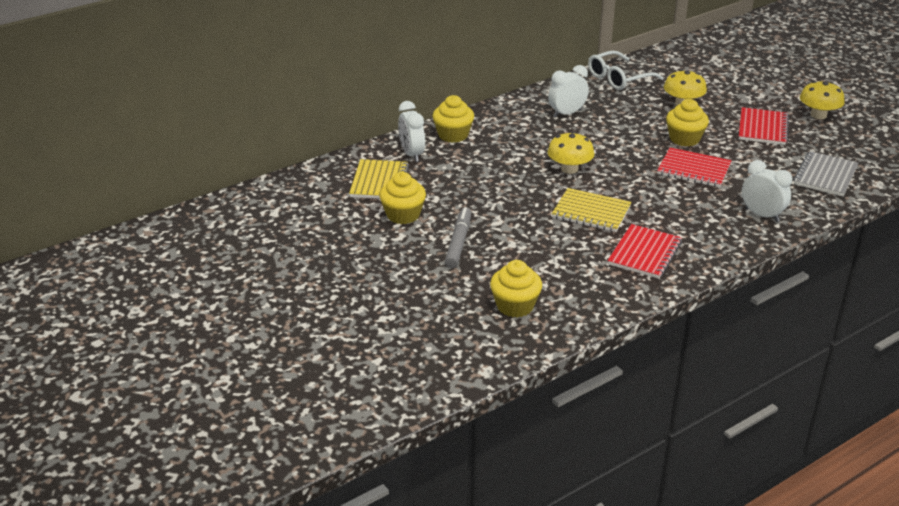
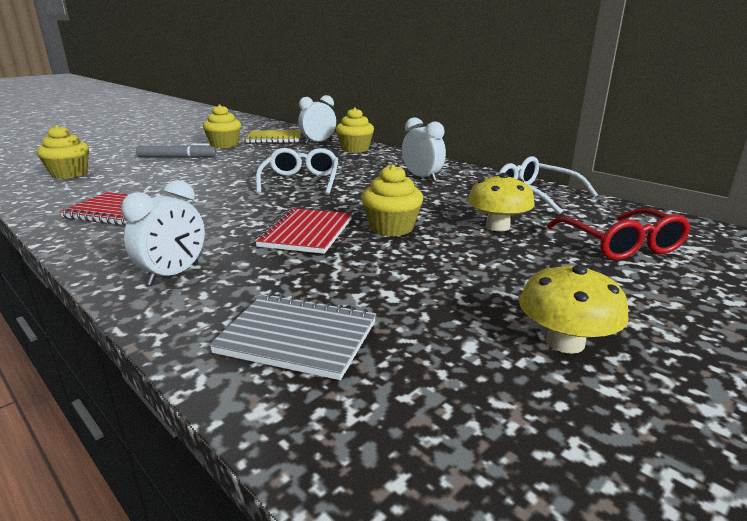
camera: 80 degrees right, 10 degrees down
(569, 169) = (300, 181): yellow mushroom -> white glasses
(591, 212) = (211, 191): yellow notebook -> none
(711, 75) = (620, 244): none -> red glasses
(762, 128) = (460, 281): red notebook -> none

